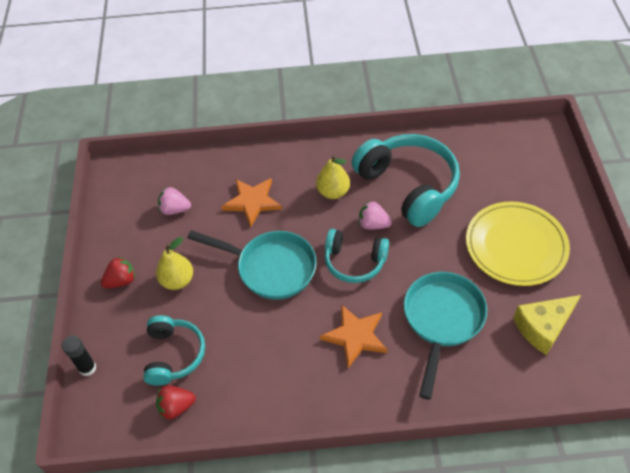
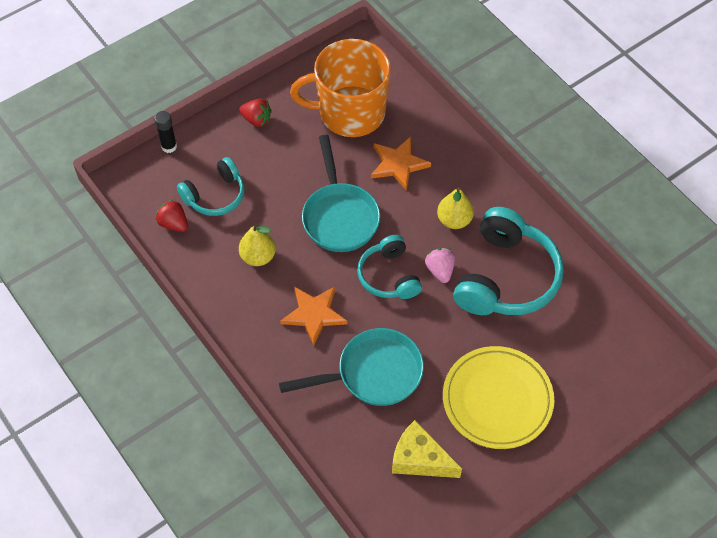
camera: 55 degrees right, 5 degrees up
(175, 209) = (350, 113): pink strawberry -> orange mug
(177, 280) = (282, 157): yellow pear -> yellow pear (258, 257)

